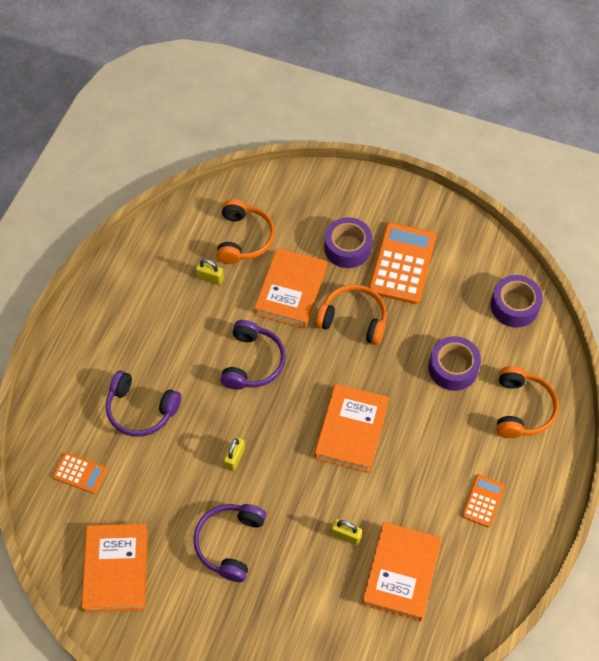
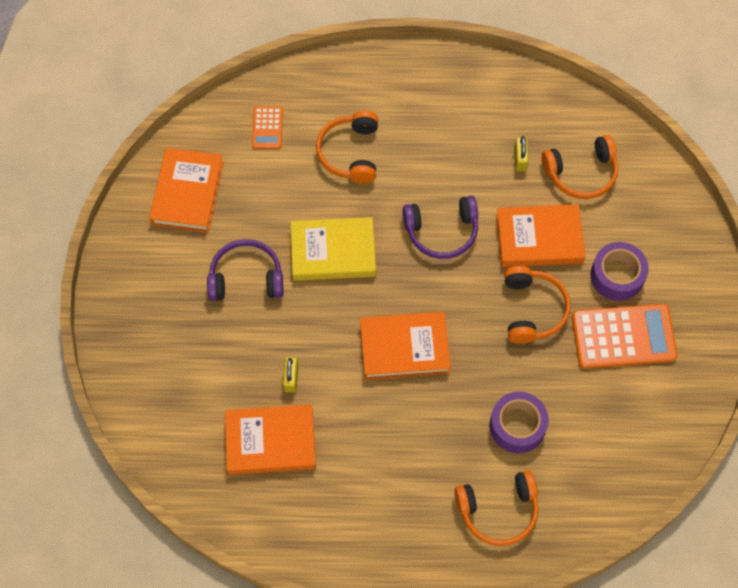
camera: 70 degrees right, 5 degrees up
(116, 569) = (187, 193): orange book -> orange book turned 60 degrees counterclockwise
(141, 410) = (350, 153): purple headphones -> orange headphones
(234, 458) = (333, 252): yellow padlock -> yellow book
(483, 501) = (376, 499): orange calculator -> none
(514, 306) = (623, 469): purple tape -> none

